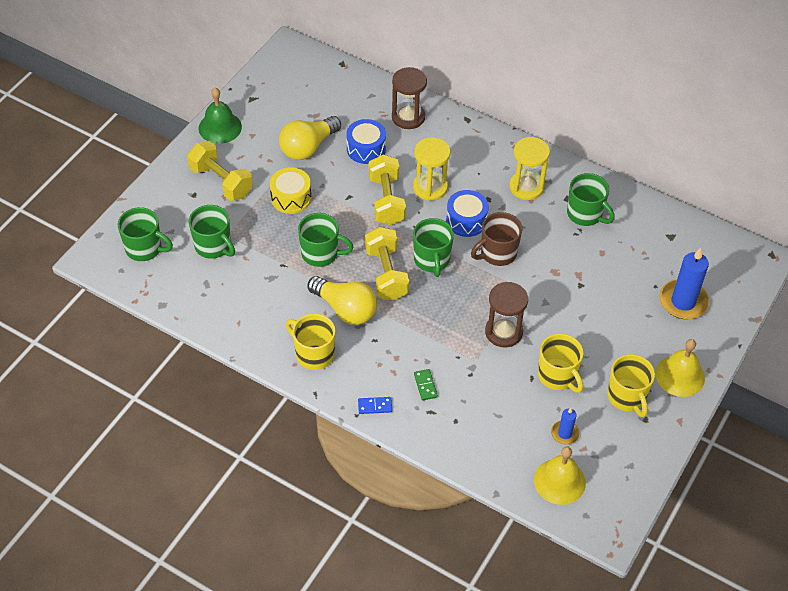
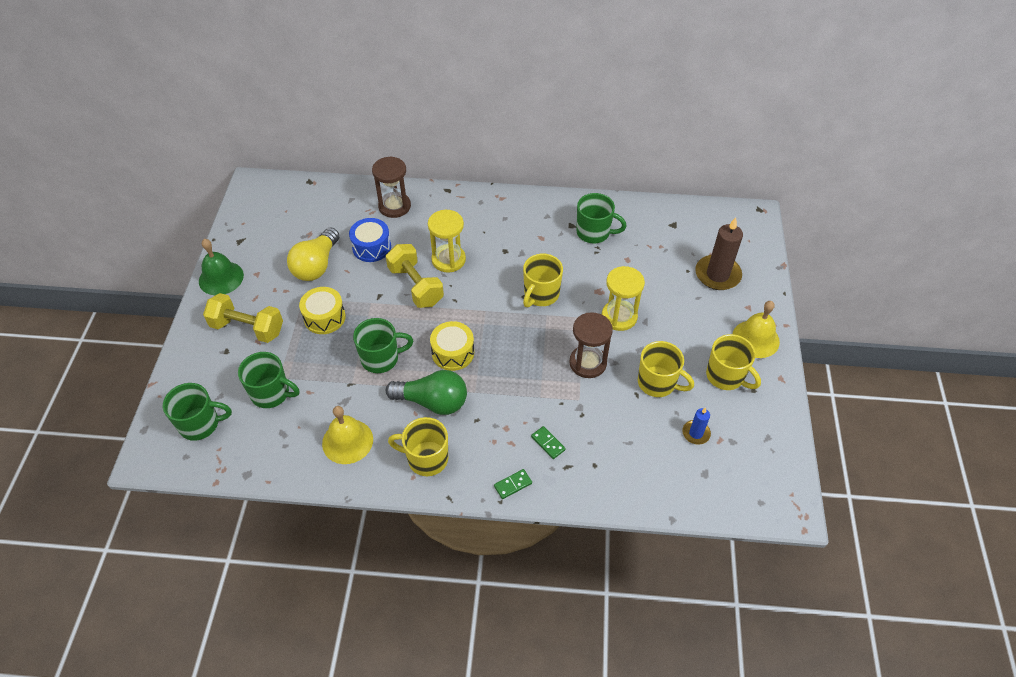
camera: 25 degrees left, 0 degrees up
(345, 309) = (432, 402): yellow light bulb -> green light bulb
(375, 406) = (513, 485): blue domino -> green domino
(386, 274) = (453, 353): yellow dumbbell -> yellow drum
(432, 260) = (487, 323): green mug -> none
(466, 220) = (497, 276): blue drum -> none
(497, 253) = (541, 295): brown mug -> yellow mug
(526, 187) = (531, 228): yellow hourglass -> yellow hourglass (619, 317)
(559, 481) = (719, 480): yellow bell -> yellow bell (347, 441)
(683, 301) = (717, 274): blue candle -> brown candle

